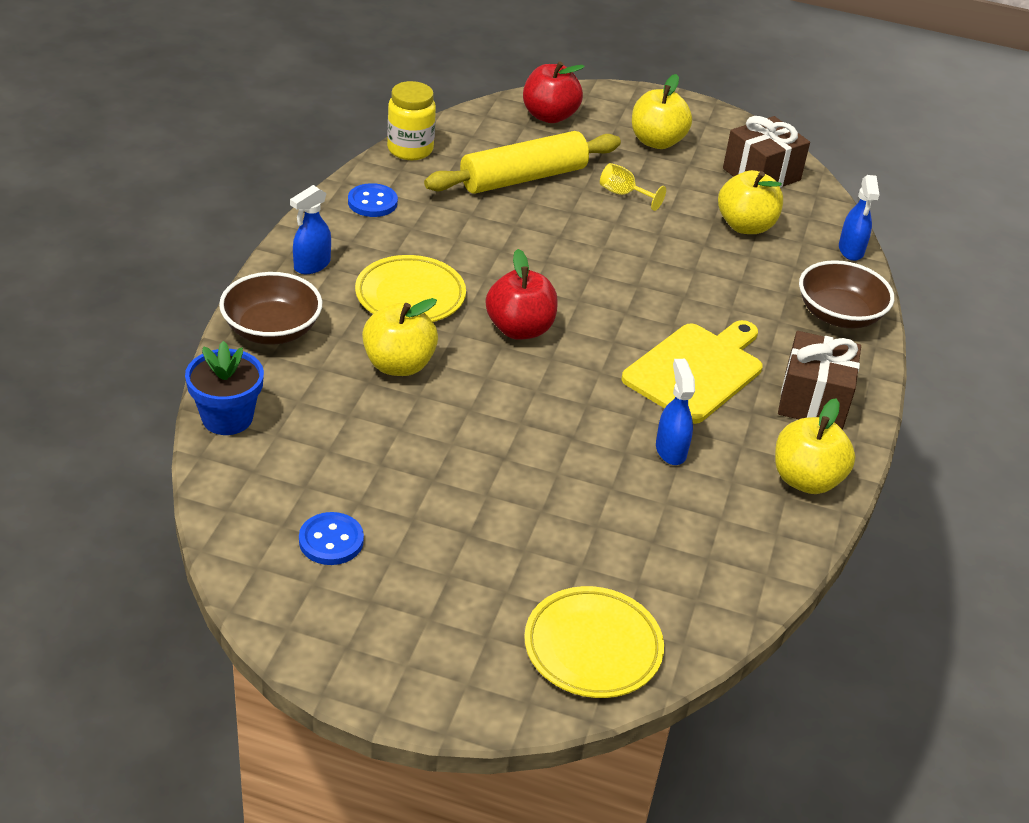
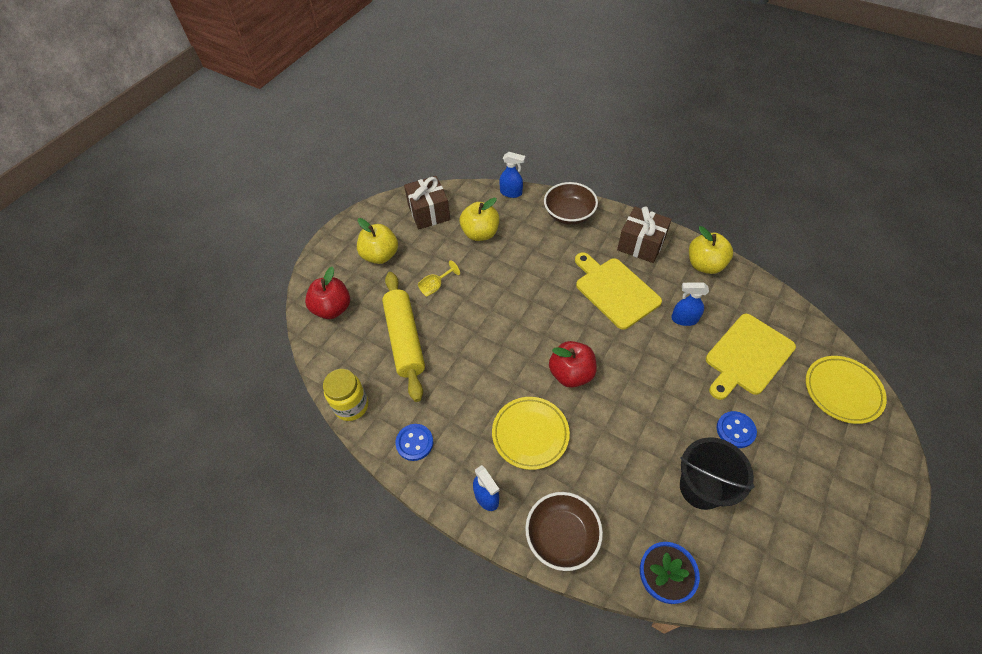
camera: 70 degrees left, 15 degrees up
(331, 541) = (776, 521): blue button -> blue button (735, 430)
(367, 461) = (701, 488): none -> black bucket
(399, 365) = (604, 453): yellow apple -> none
(623, 525) = (747, 356): none -> yellow cutting board

